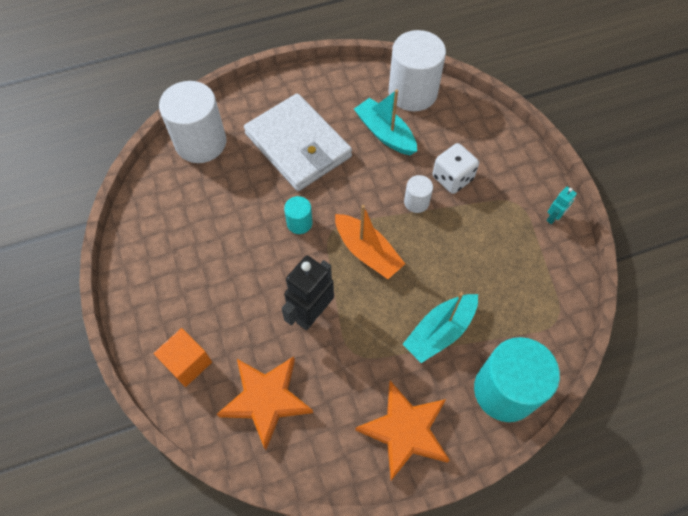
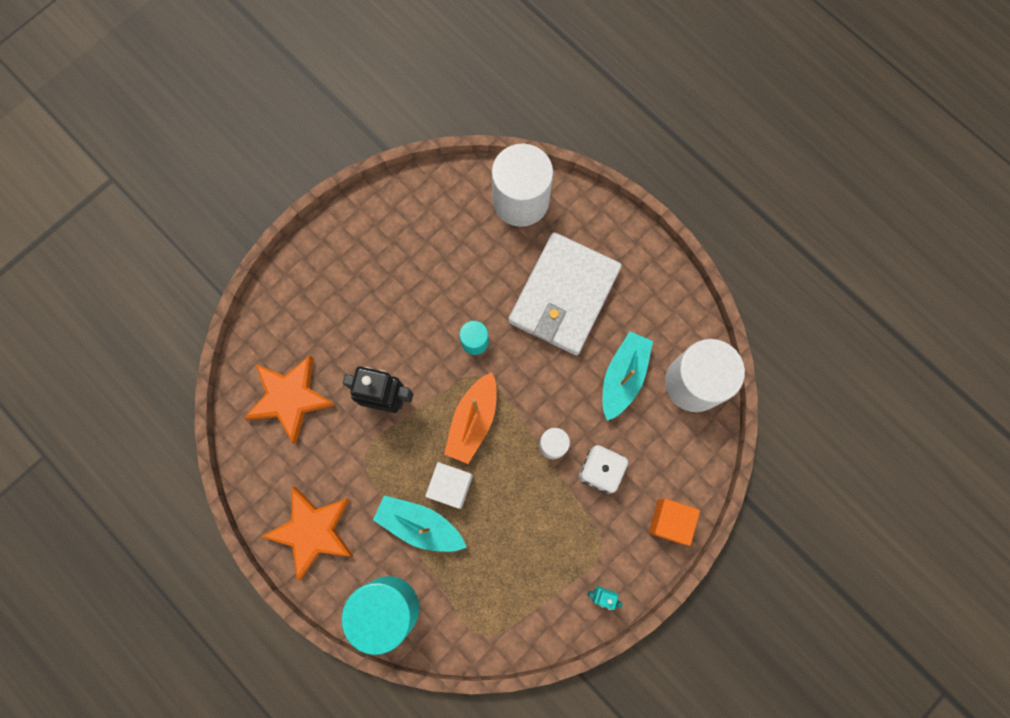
camera: 65 degrees right, 15 degrees up
(187, 362) = (294, 314): orange cube -> orange cube (670, 521)
(416, 292) = (450, 486): none -> white cube

